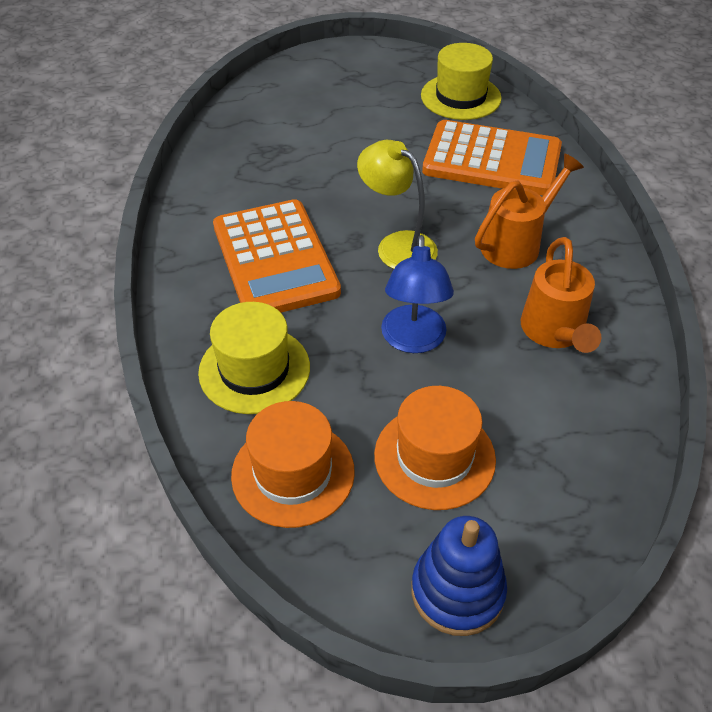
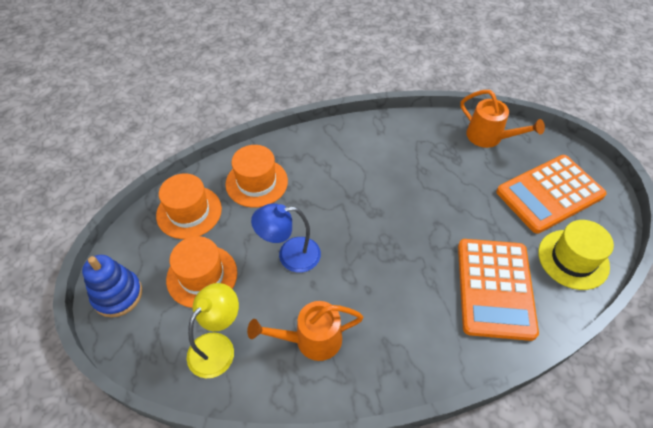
camera: 80 degrees right, 5 degrees up
(254, 369) = (256, 182): yellow hat -> orange hat
(275, 259) = (346, 175): orange calculator -> orange calculator (549, 194)
(397, 245) = (375, 236): yellow lamp -> yellow lamp (217, 346)
(517, 243) = (398, 311): orange watering can -> orange watering can (489, 137)

